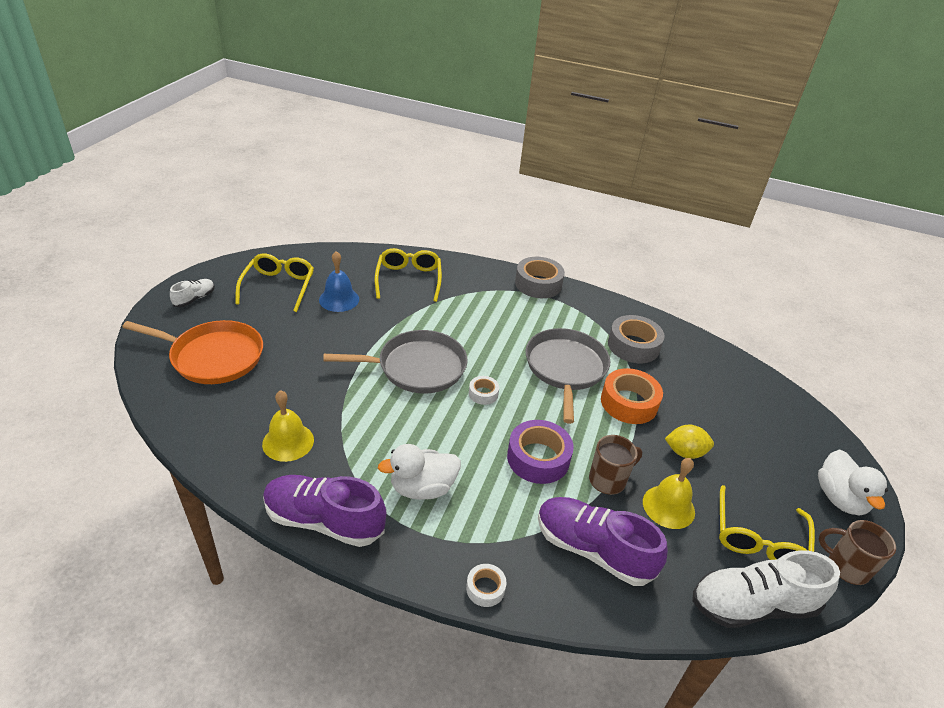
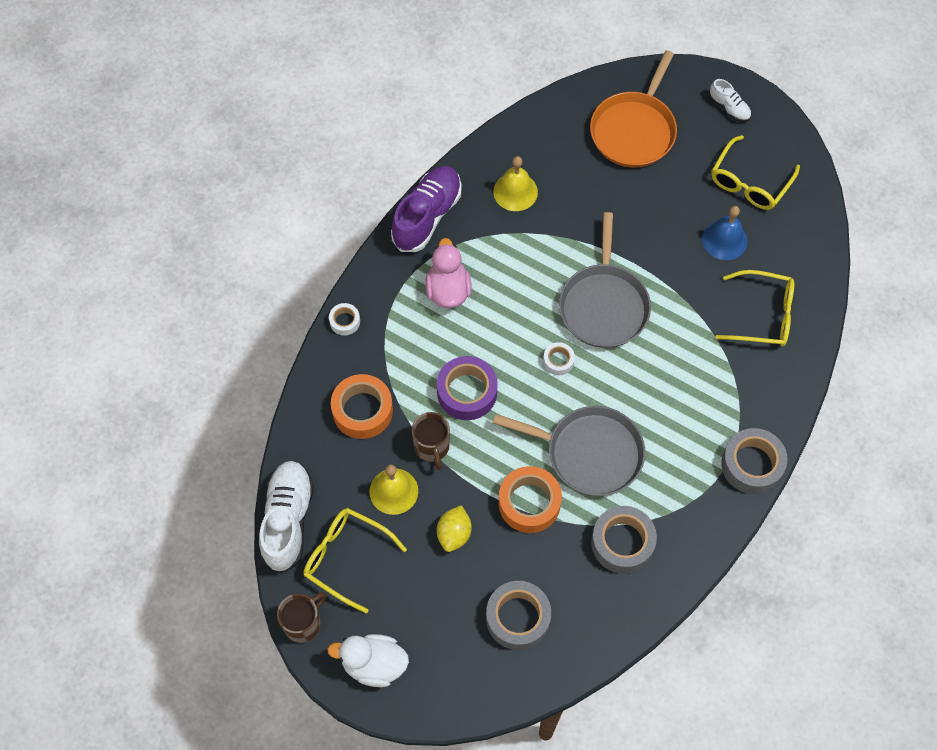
camera: 105 degrees right, 25 degrees up
(278, 287) = (749, 182): yellow glasses -> yellow glasses turned 105 degrees clockwise
(422, 488) = (448, 290): white duck -> pink duck
(592, 550) = (362, 410): purple shoe -> orange tape
(731, 402) = (518, 618): none -> grey tape

